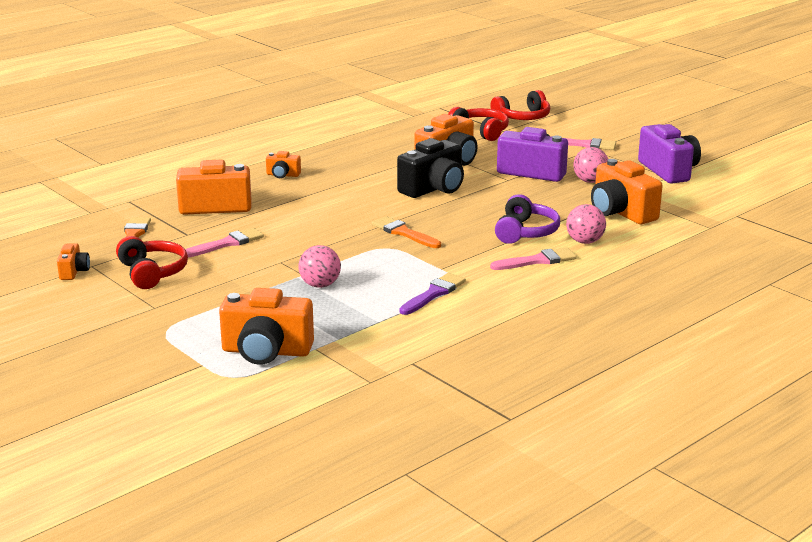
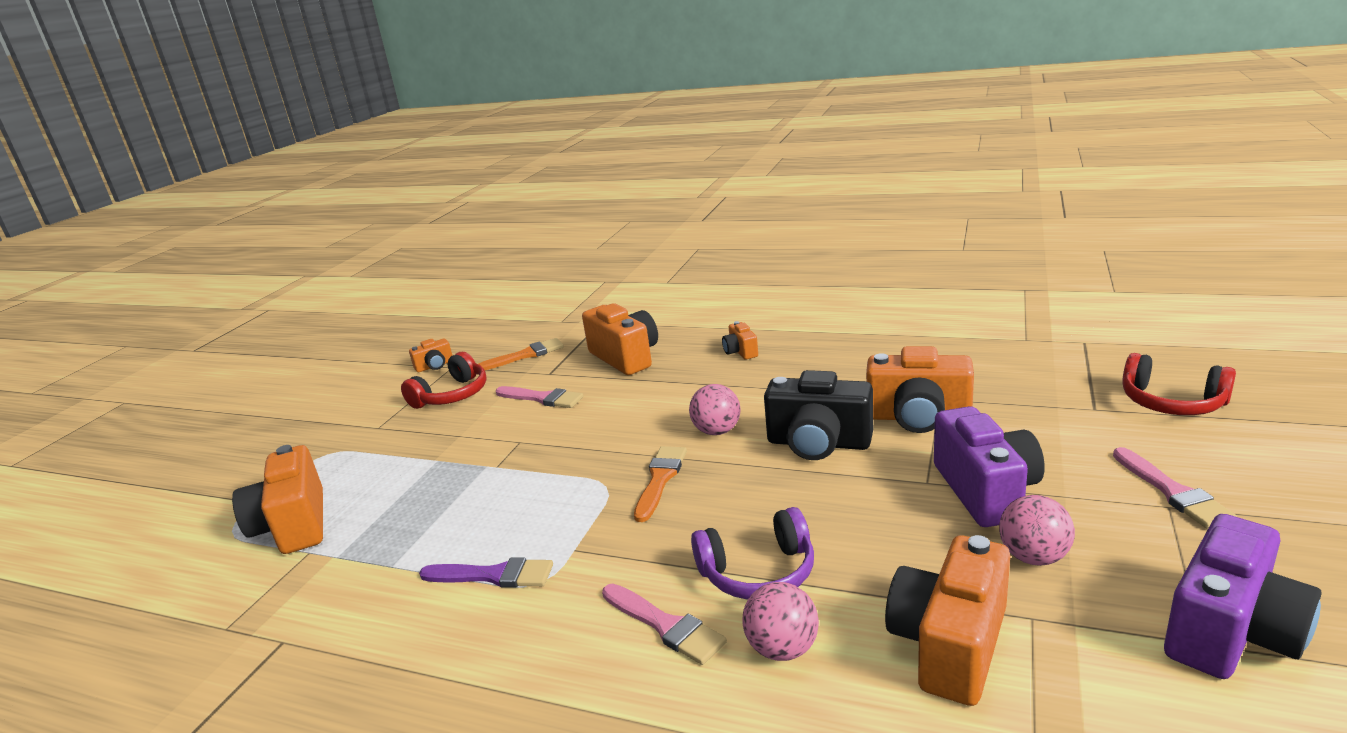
camera: 65 degrees right, 0 degrees up
(320, 285) = (473, 487): pink ball -> pink ball (717, 431)
(480, 132) = (1058, 396): red headphones -> none

